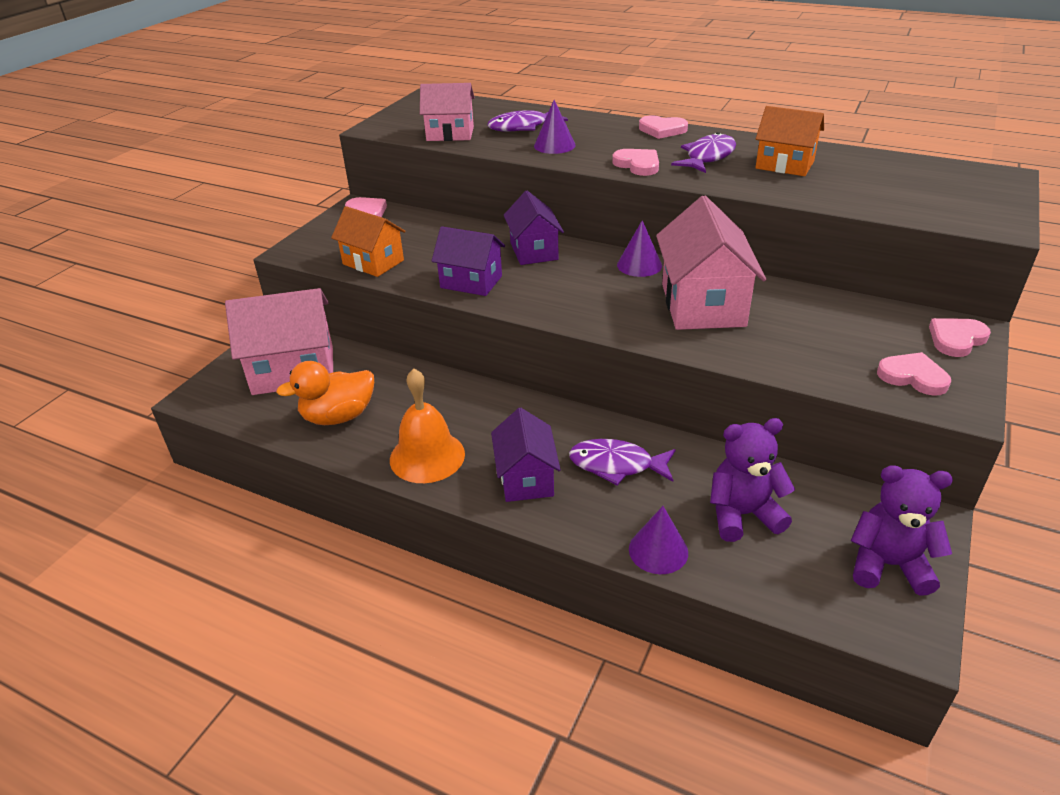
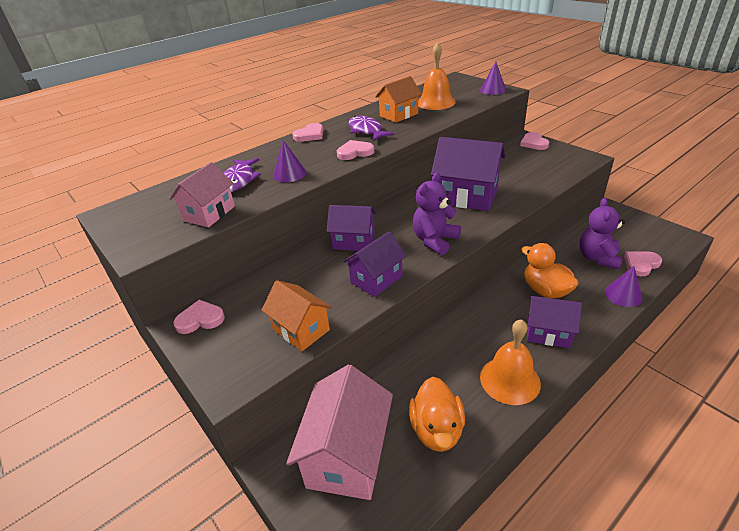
camera: 65 degrees left, 0 degrees up
(373, 262) = (301, 329): orange house -> orange house turned 75 degrees clockwise
(616, 465) = (545, 290): purple fish -> orange duck
(639, 265) = (406, 205): purple cone -> purple cone (493, 90)
(702, 305) = (466, 196): pink house -> purple house
(865, 180) = (436, 102): none -> orange bell
(888, 565) = (638, 228): purple teddy bear -> purple teddy bear (434, 240)
(913, 377) = (561, 161): pink heart -> pink heart (641, 264)

